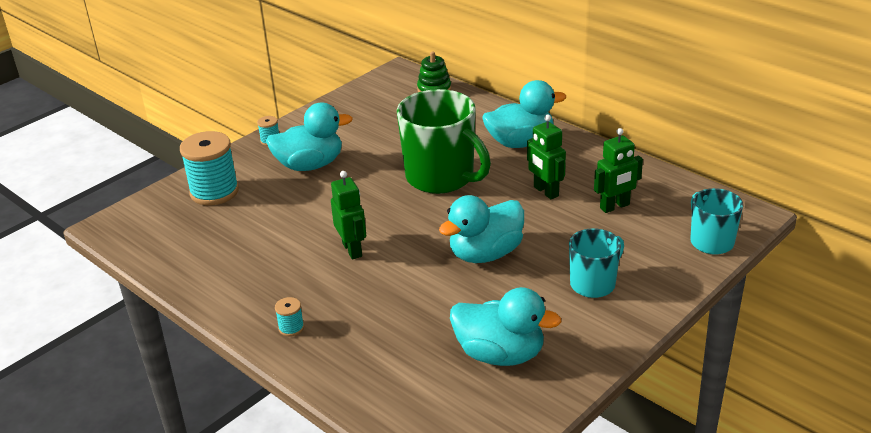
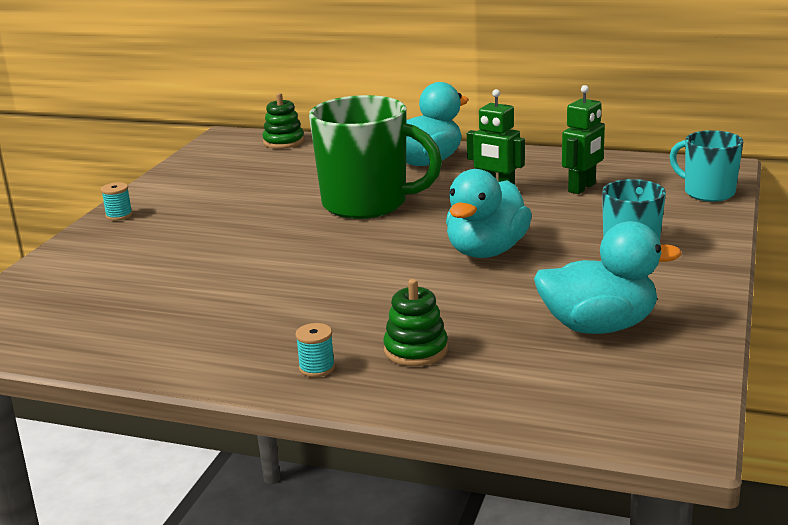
camera: 25 degrees left, 10 degrees down
(214, 192) = (85, 272): turquoise spool -> none
(310, 165) = (193, 225): turquoise duck -> none
(352, 249) = (323, 282): green robot -> none
(363, 334) = (416, 350): none -> green stacking toy

